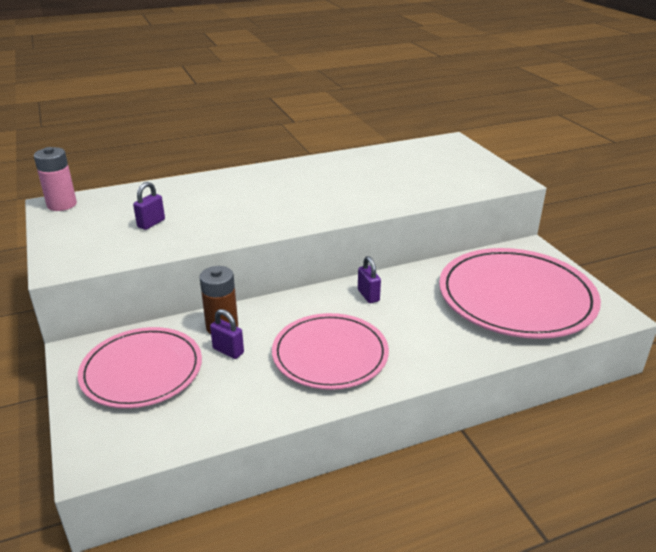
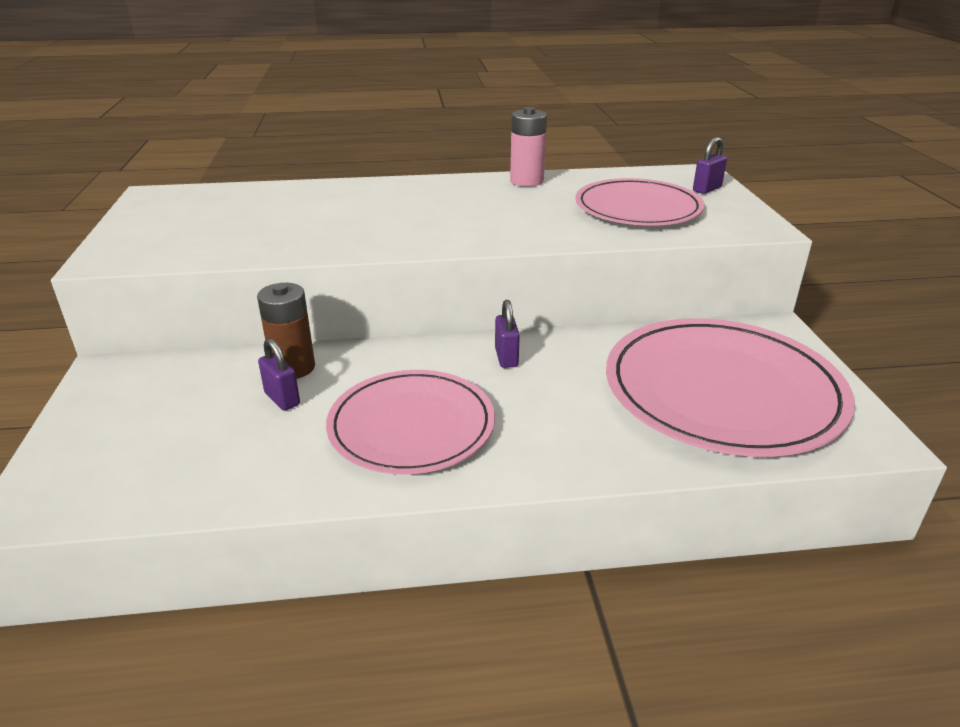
camera: 15 degrees right, 0 degrees up
(62, 205) = (161, 195): pink battery -> pink battery (526, 181)
(142, 371) = (162, 405): pink plate -> pink plate (638, 208)
(151, 223) = (245, 226): purple padlock -> purple padlock (707, 189)

